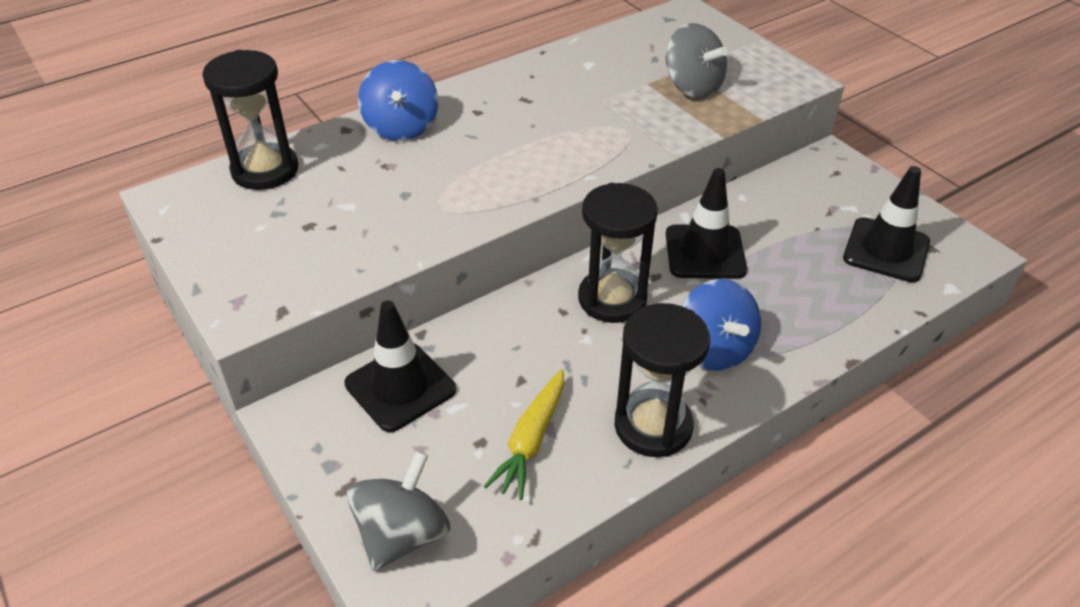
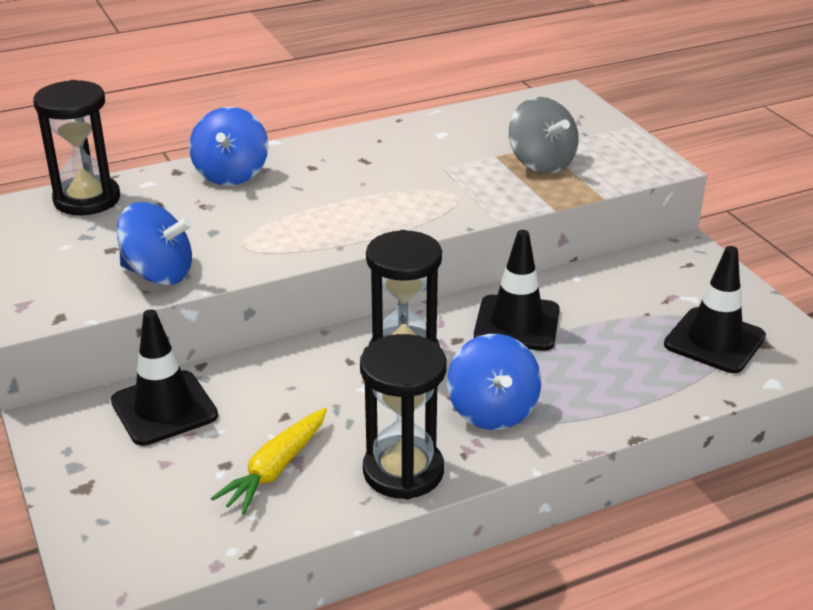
camera: 10 degrees right, 10 degrees down
(367, 249) = (158, 274): none -> blue spinning top
(402, 534) = (121, 532): grey spinning top -> none

